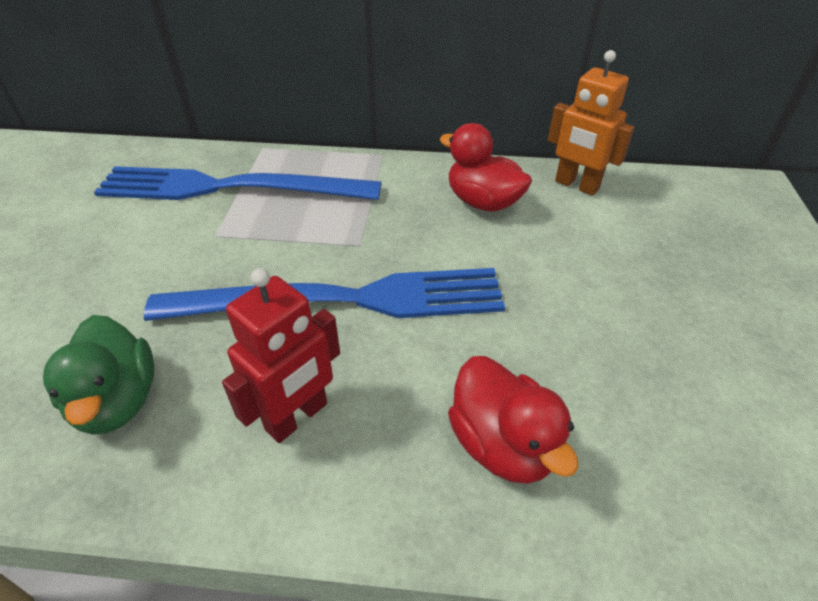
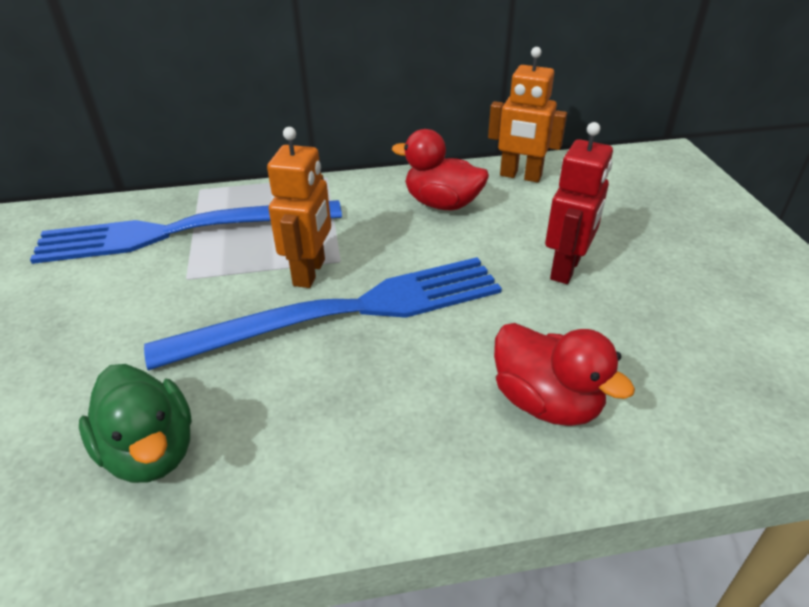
camera: 15 degrees left, 5 degrees down
(297, 417) = (346, 423): red robot -> red robot (566, 269)
(326, 251) = (310, 272): none -> orange robot

